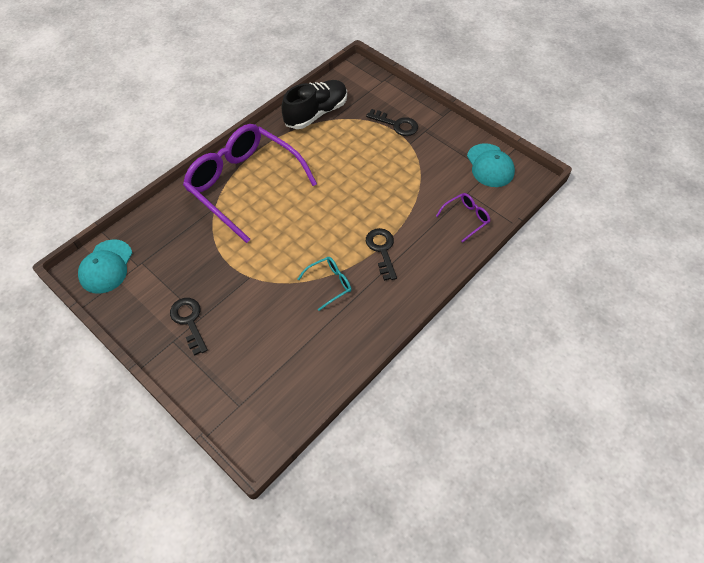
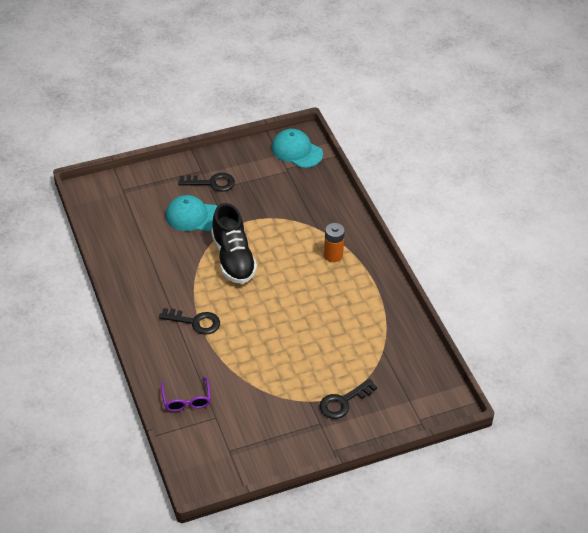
camera: 115 degrees right, 10 degrees down
(244, 184) = (333, 255): purple glasses -> orange battery
(316, 113) = (399, 341): black shoe -> black shoe (233, 258)
(329, 284) = (186, 274): turquoise glasses -> none
(490, 165) = (237, 455): turquoise cap -> turquoise cap (193, 216)

